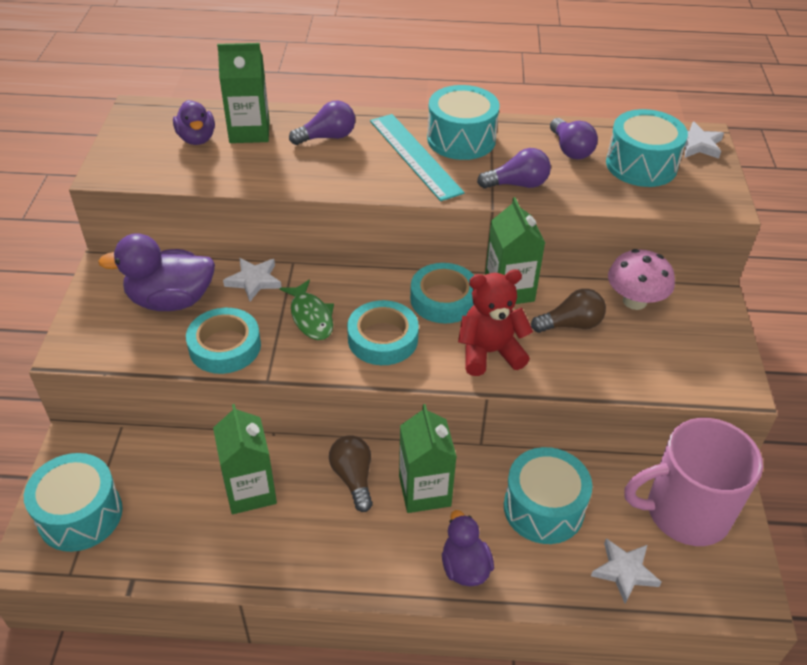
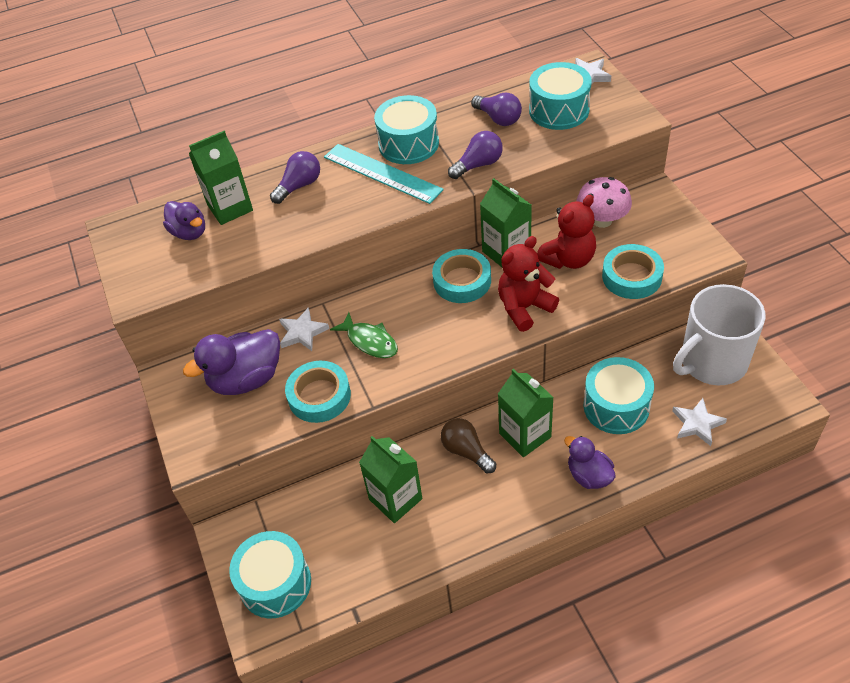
camera: 20 degrees left, 5 degrees up
(382, 339) = (438, 333): turquoise tape -> turquoise tape (632, 276)
(571, 324) = (568, 259): brown light bulb -> red teddy bear
(685, 512) = (712, 362): pink mug -> white mug

